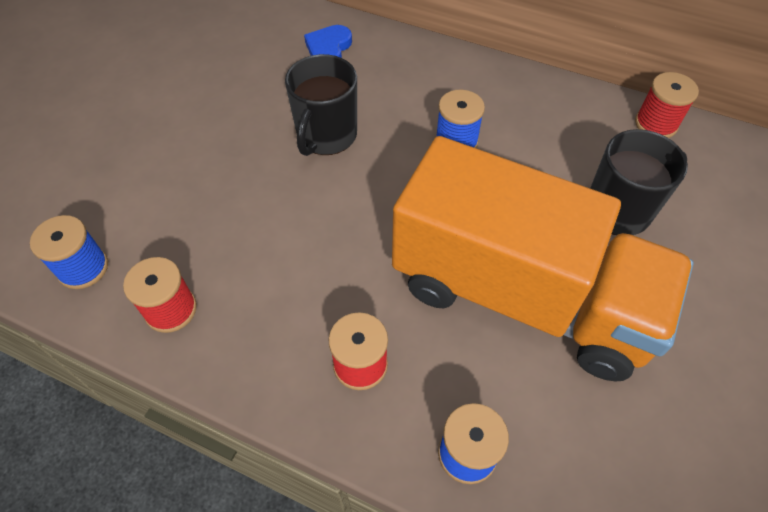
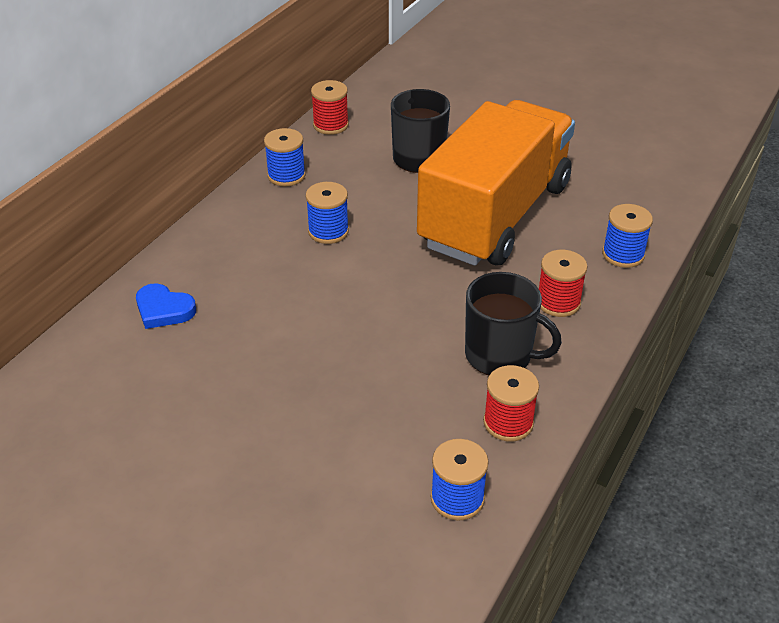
camera: 85 degrees left, 15 degrees down
(326, 135) = (302, 315): black mug -> black mug (500, 355)
(544, 99) = (286, 175): none -> blue spool

